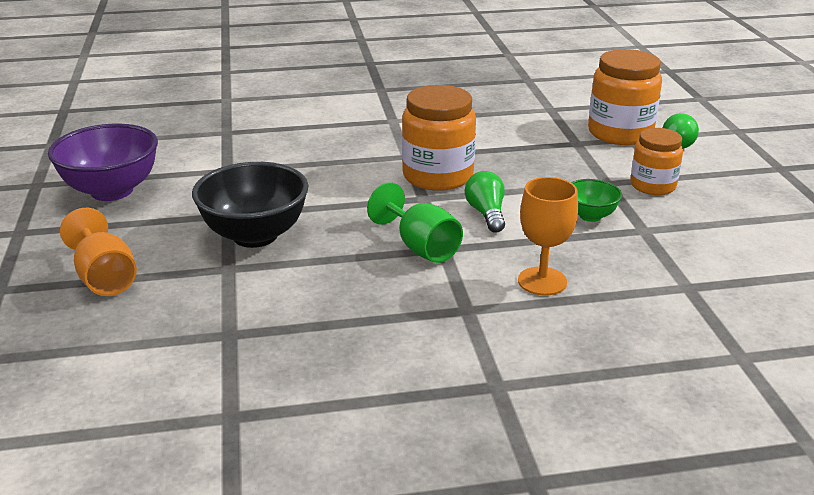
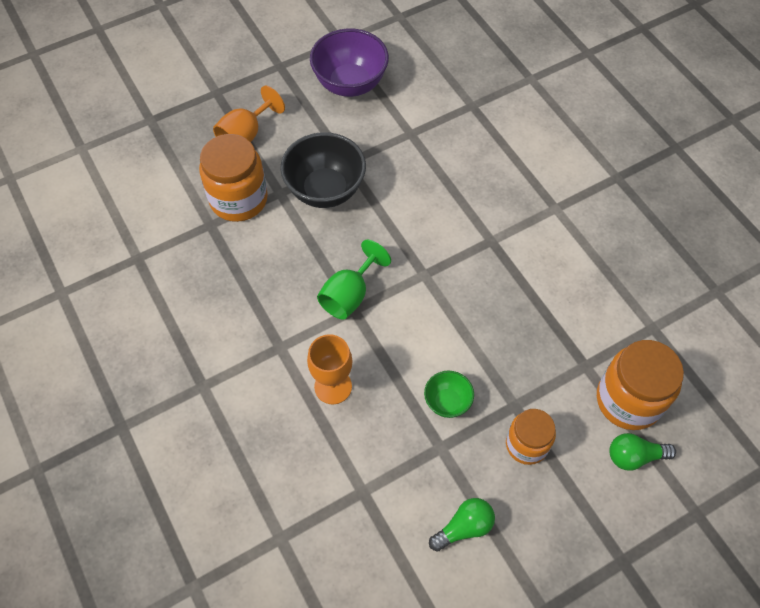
camera: 70 degrees right, 30 degrees up
(437, 176) = (466, 273): orange jar -> orange jar (238, 199)
(486, 214) = (417, 325): green light bulb -> green light bulb (464, 527)

